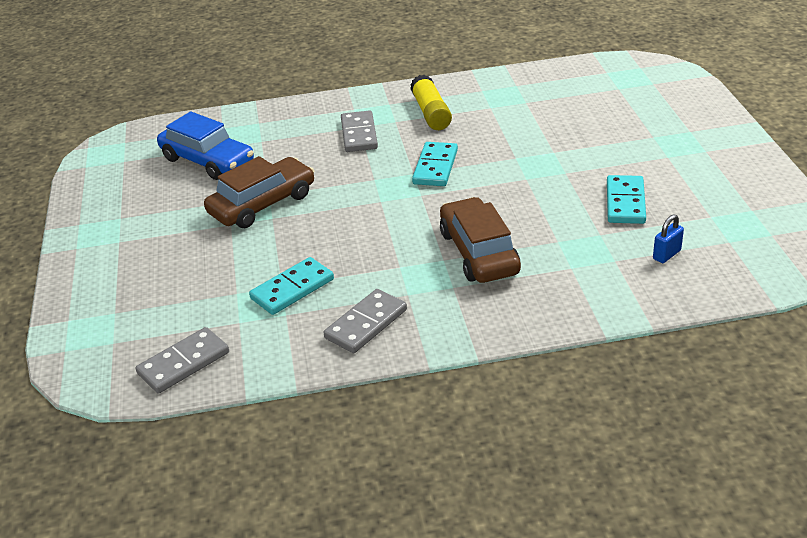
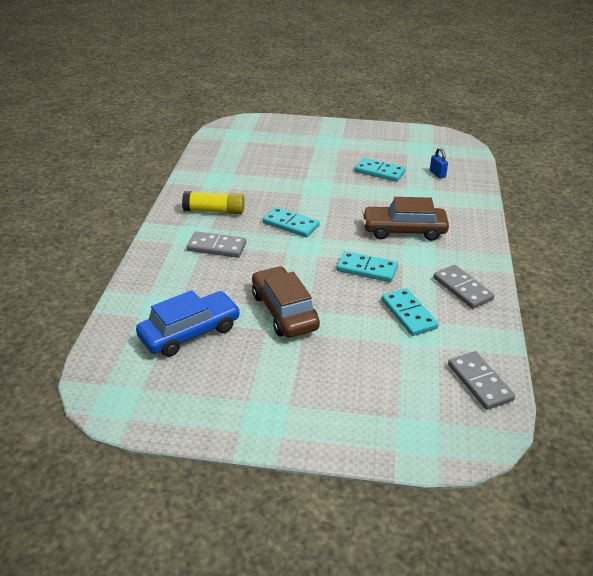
camera: 75 degrees left, 0 degrees up
(370, 241) = (366, 269): none -> turquoise domino

